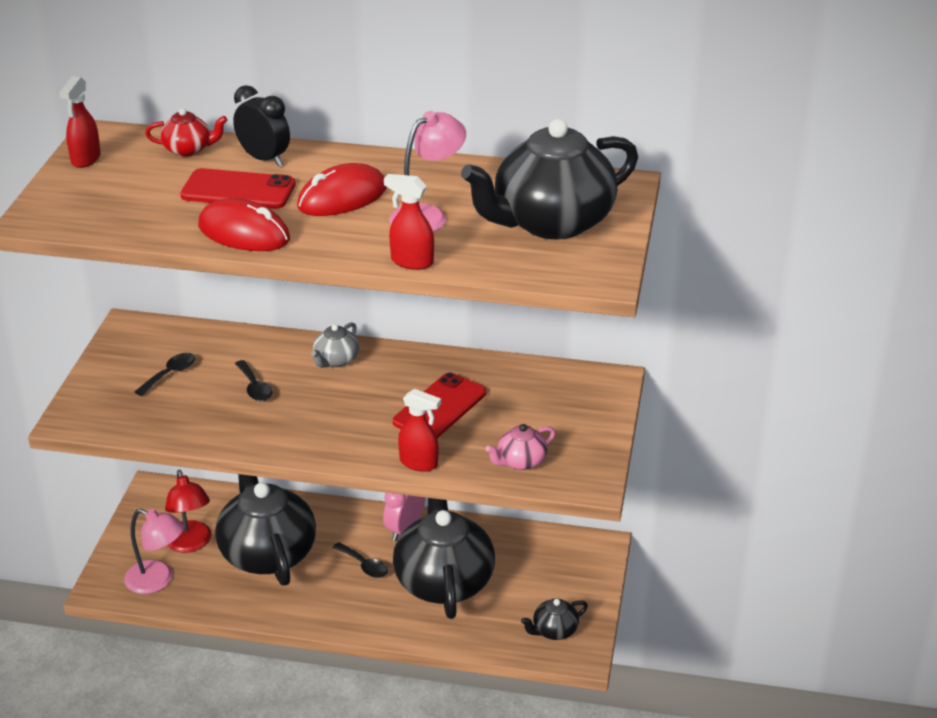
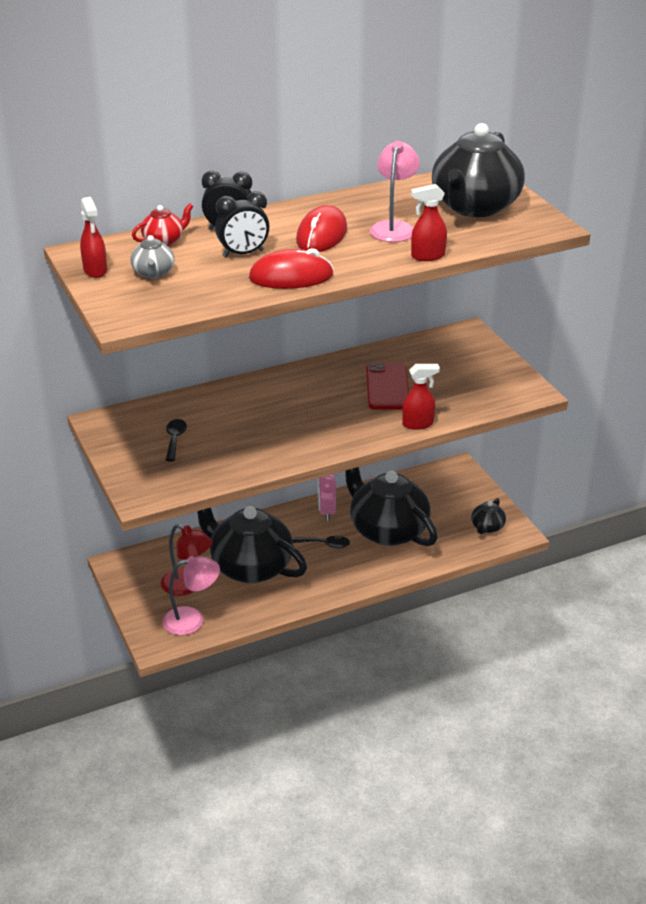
camera: 35 degrees left, 0 degrees up
(238, 190) = (243, 253): red phone -> black clock
(254, 387) = (248, 424): black spoon -> none
(336, 360) = (281, 386): grey teapot -> grey teapot (153, 273)
(520, 461) = (477, 397): pink teapot -> none

